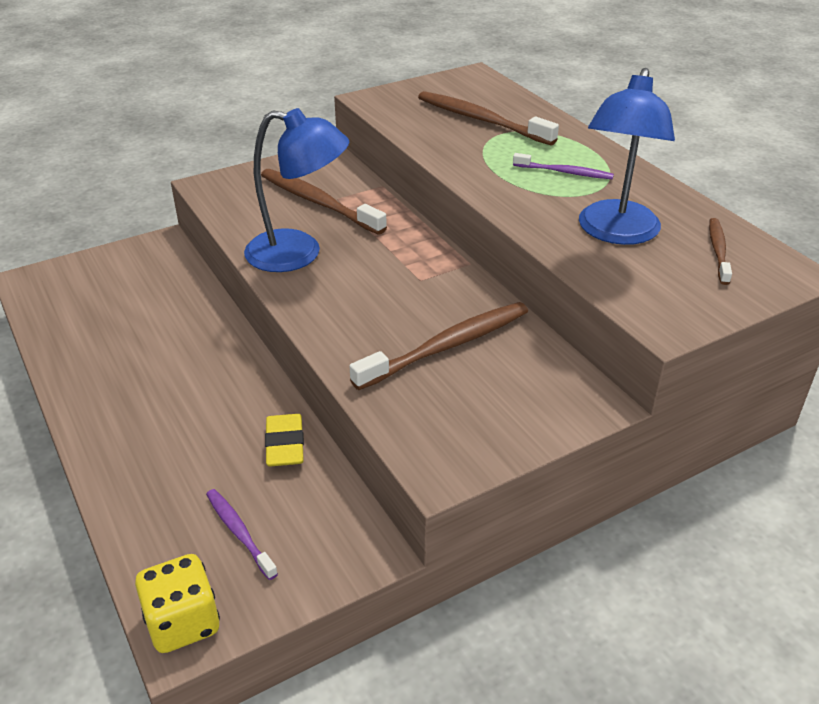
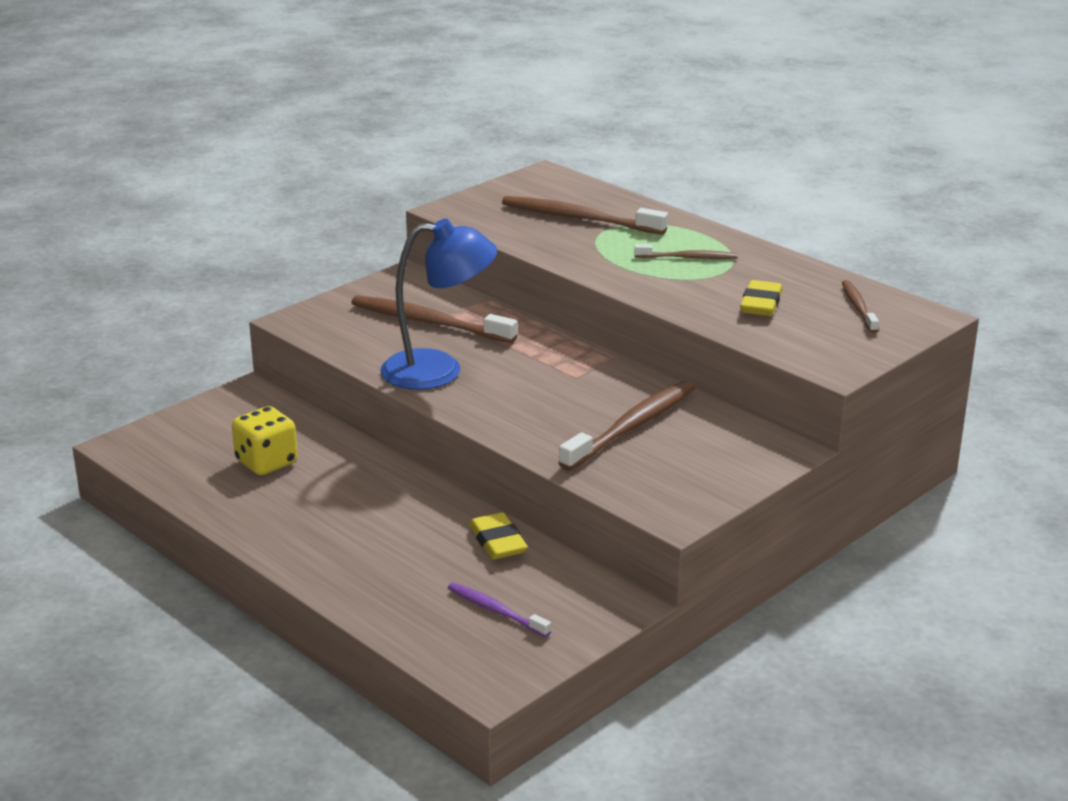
camera: 15 degrees left, 10 degrees down
(183, 623) = (486, 678): yellow dice -> yellow dice (266, 462)
(564, 172) = (687, 258): purple toothbrush -> brown toothbrush
(615, 233) = (761, 304): blue lamp -> yellow eraser

